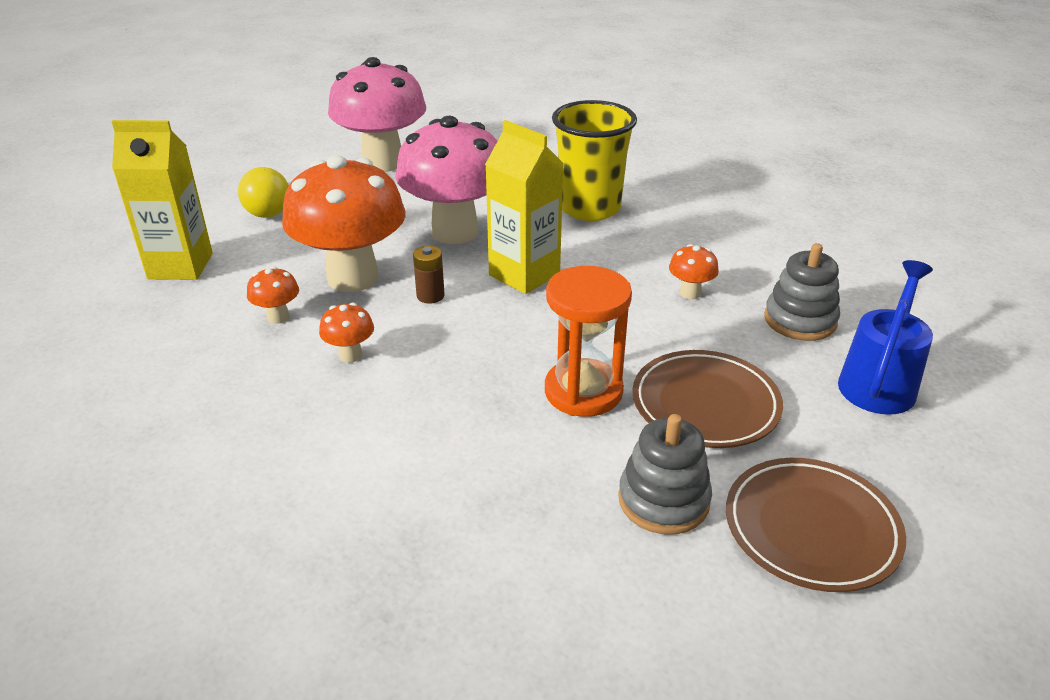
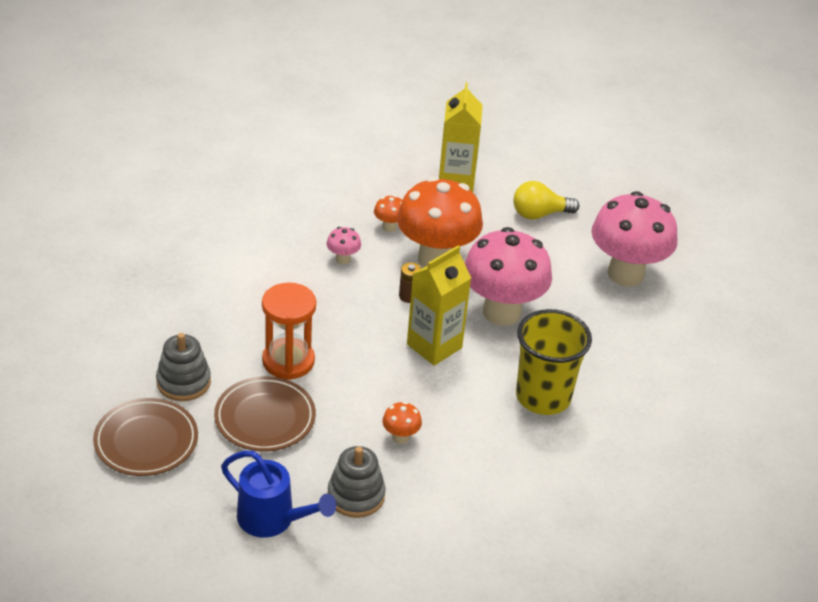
camera: 90 degrees right, 5 degrees up
(350, 355) = (343, 259): orange mushroom -> pink mushroom

